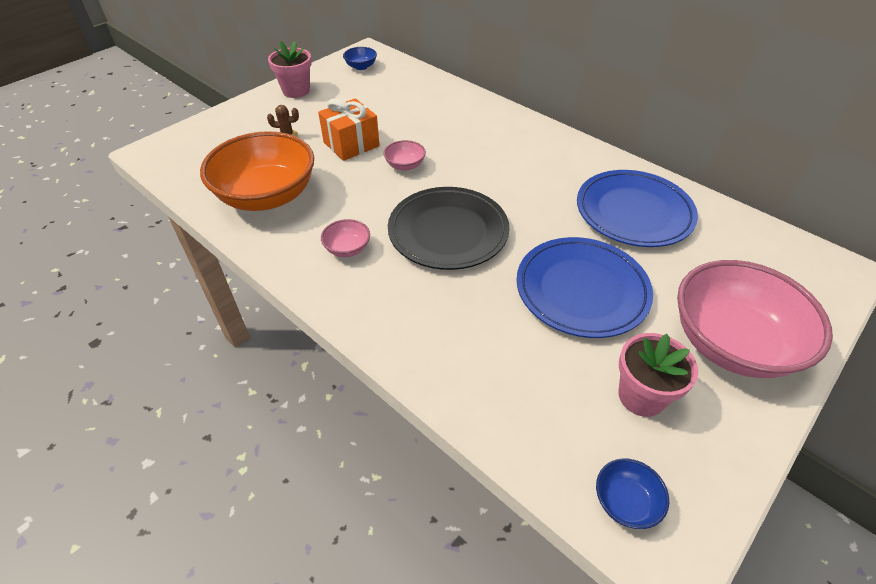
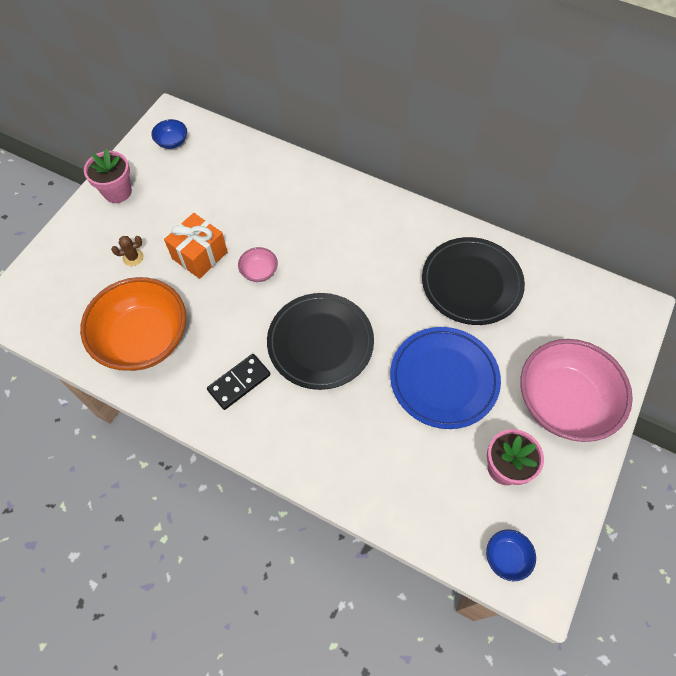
camera: 15 degrees left, 15 degrees up
(347, 249) = (239, 382): pink bowl -> black domino
(633, 212) = (471, 283): blue plate -> black plate

